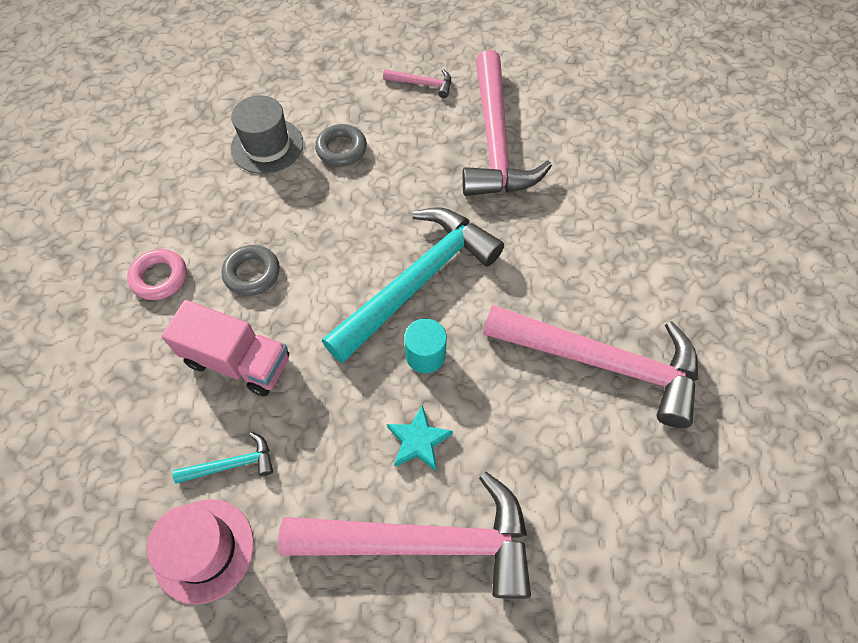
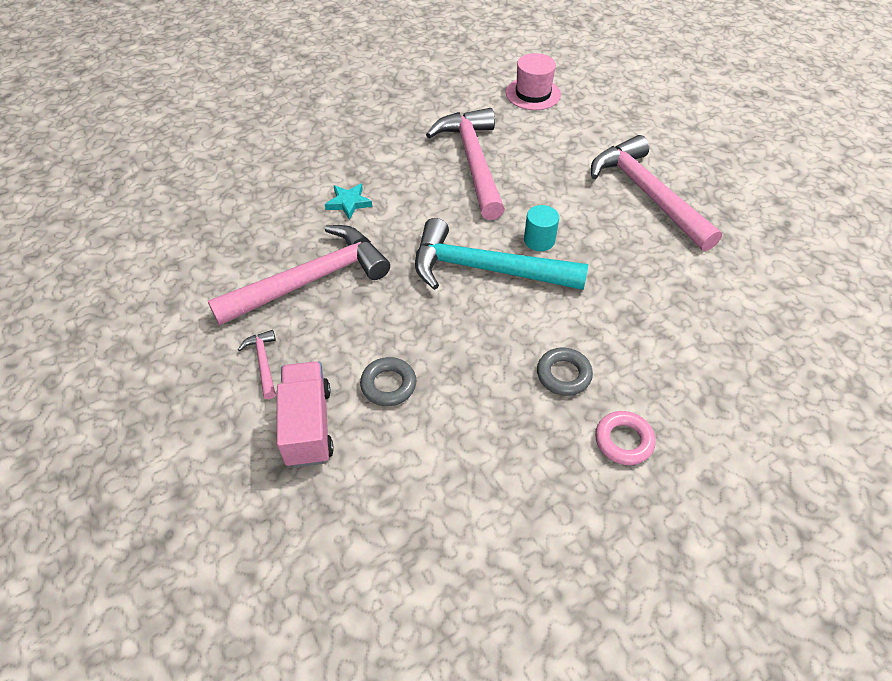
camera: 120 degrees left, 10 degrees down
(204, 550) = (754, 283): pink hat -> pink hat (533, 94)
(232, 464) = (700, 299): turquoise hammer -> none
(238, 361) = (637, 338): pink truck -> pink truck (308, 425)
(267, 146) = (424, 450): grey hat -> none
(418, 441) = (597, 219): turquoise star -> turquoise star (348, 203)

